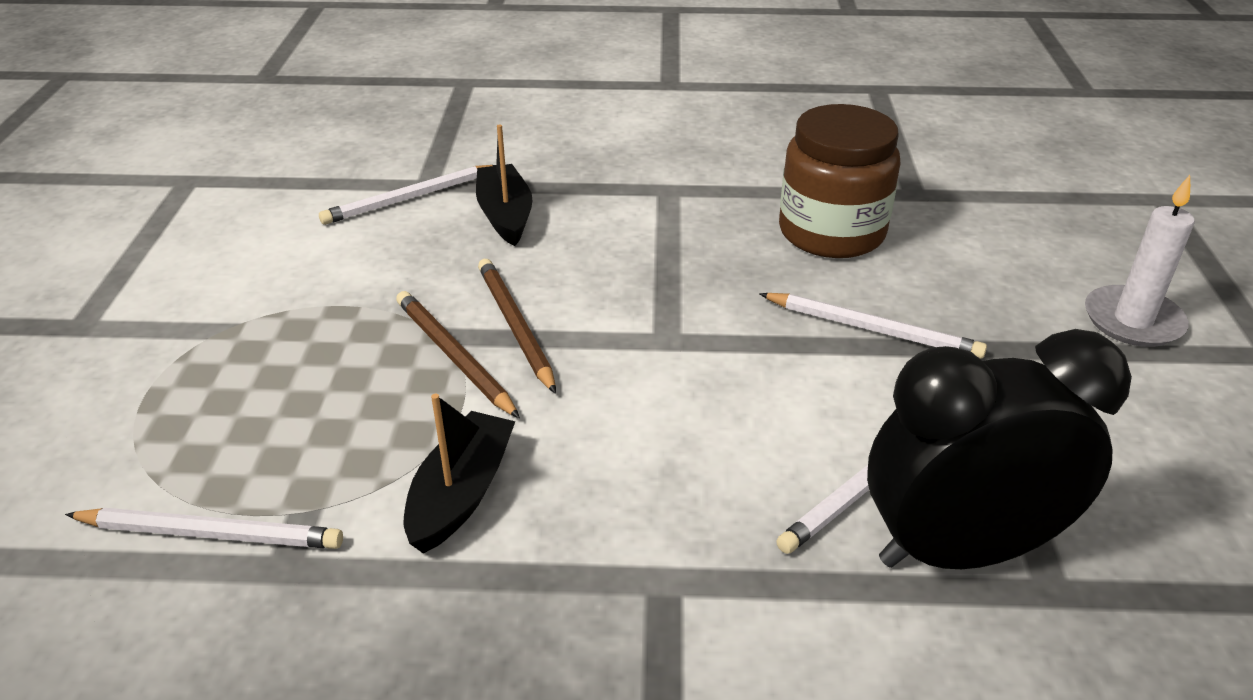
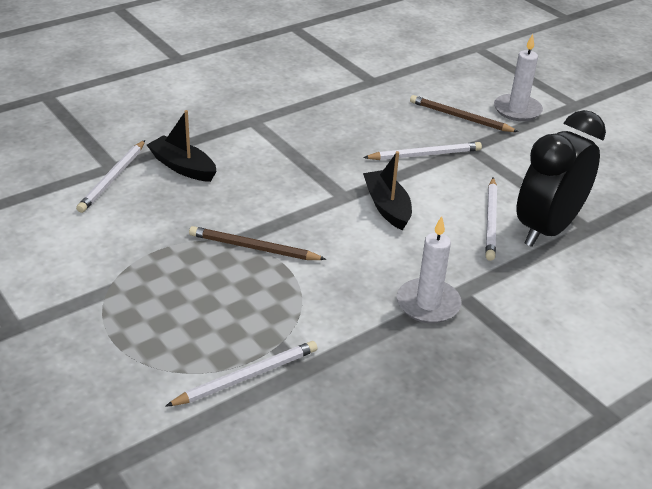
camera: 40 degrees left, 0 degrees up
(461, 494) = (338, 303): black boat -> black boat (387, 207)
(515, 327) = (265, 221): brown pencil -> brown pencil (460, 117)
(590, 570) = (428, 304): none -> white candle
(831, 232) = (358, 115): brown jar -> none

